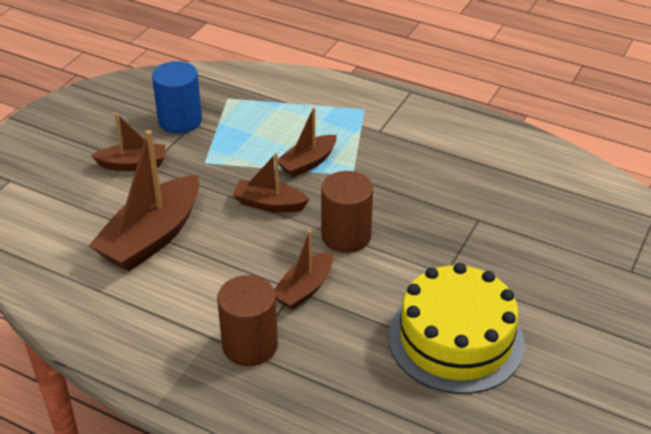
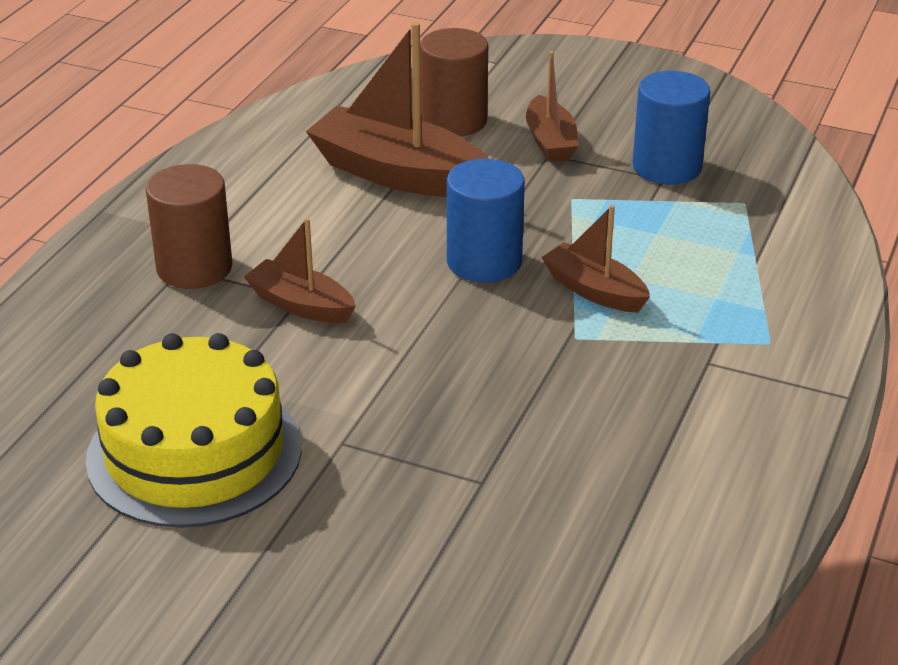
camera: 85 degrees right, 5 degrees down
(269, 204) = (484, 262): brown boat -> blue cylinder
(346, 236) = (420, 337): brown cylinder -> brown cylinder (454, 121)

